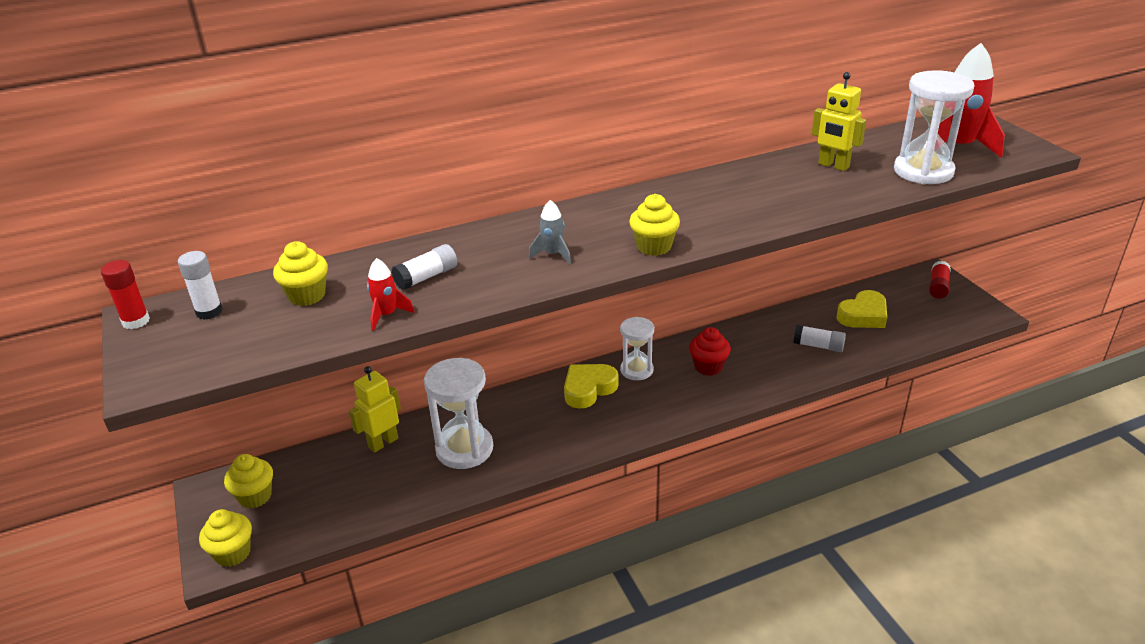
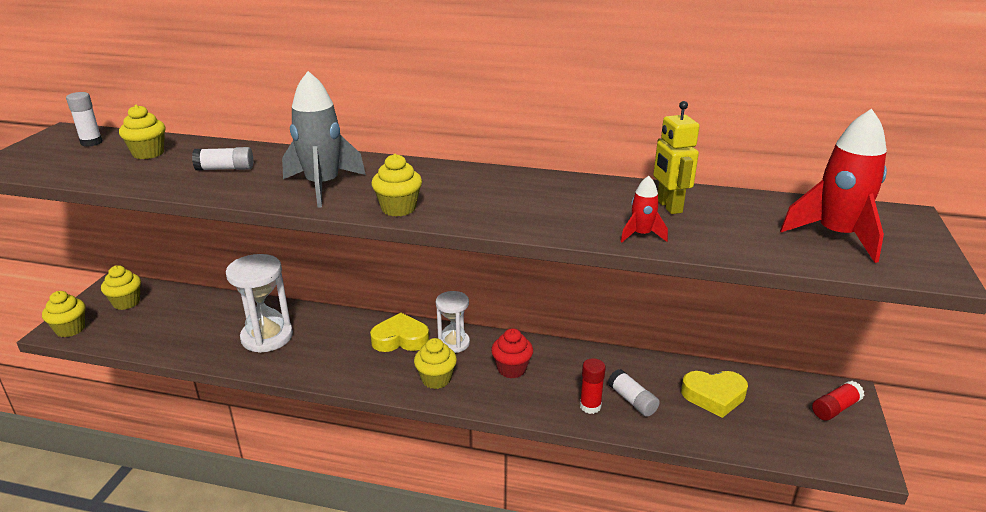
camera: 35 degrees right, 5 degrees down
(136, 321) = (55, 134): red glue stick -> red glue stick (590, 406)
(383, 442) = (230, 307): yellow robot -> none
(387, 315) = (160, 181): red rocket -> red rocket (641, 235)
(553, 254) = (323, 186): grey rocket -> grey rocket, size x2.02
(663, 405) = (436, 379): none -> yellow cupcake
(923, 171) = (754, 243): white hourglass -> none

